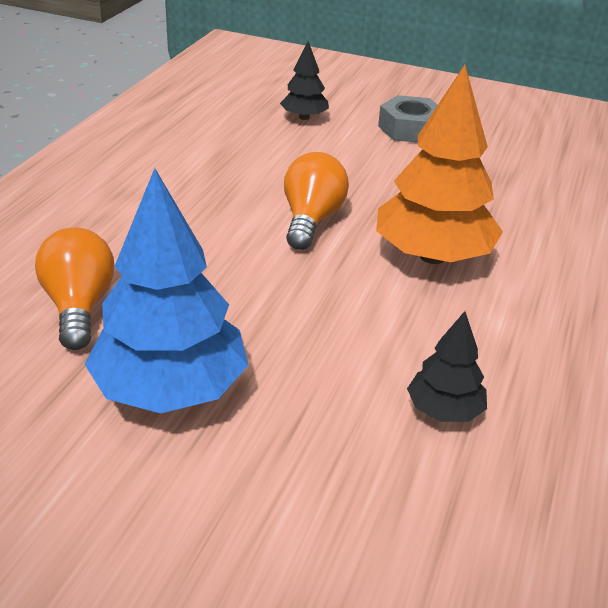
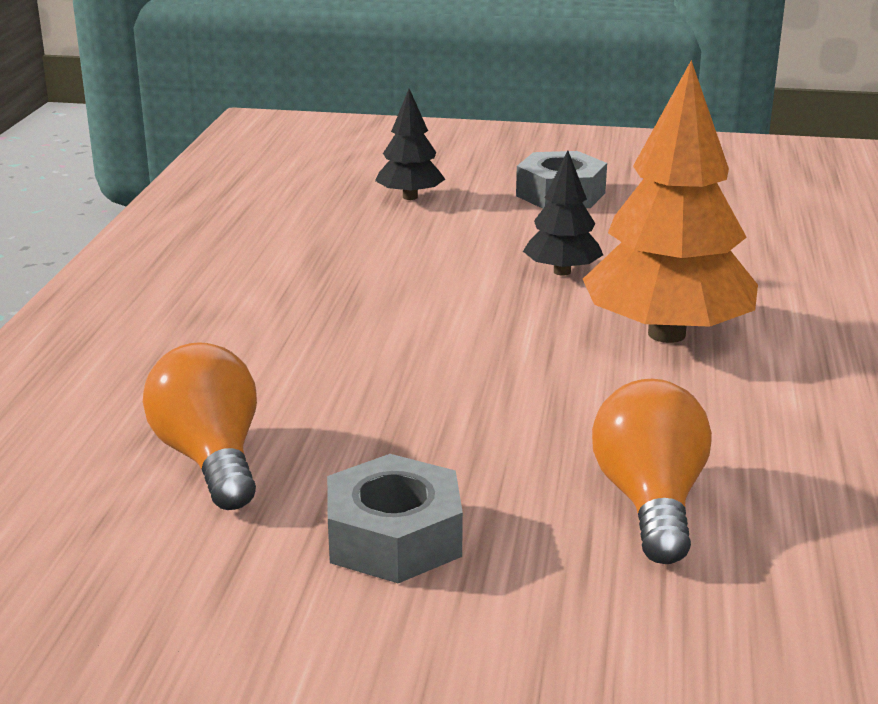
camera: 10 degrees left, 10 degrees down
(170, 389) = (394, 537): blue tree -> grey nut
(311, 220) = (483, 314): orange light bulb -> orange light bulb (650, 502)
(444, 411) = (774, 505): black tree -> black tree (562, 272)

